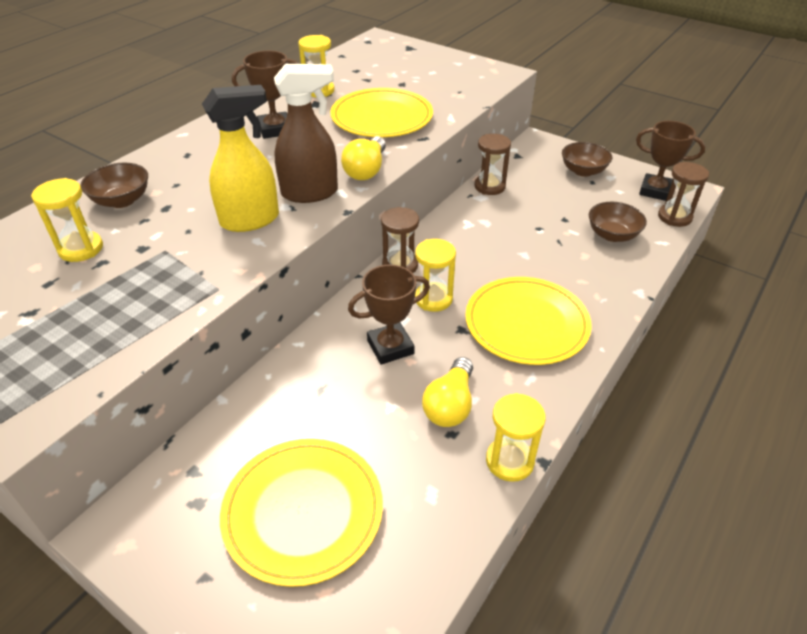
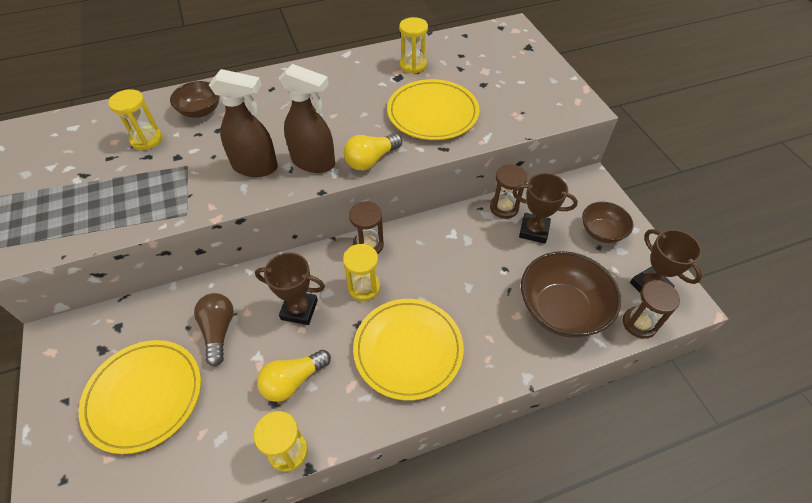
camera: 35 degrees right, 10 degrees up
(251, 220) = (256, 167): yellow spray bottle -> brown spray bottle
(275, 129) = (347, 91): brown trophy -> brown trophy (534, 230)
(324, 408) = (218, 331): none -> brown light bulb
(612, 235) = (561, 310): brown bowl -> brown bowl, size x1.73

